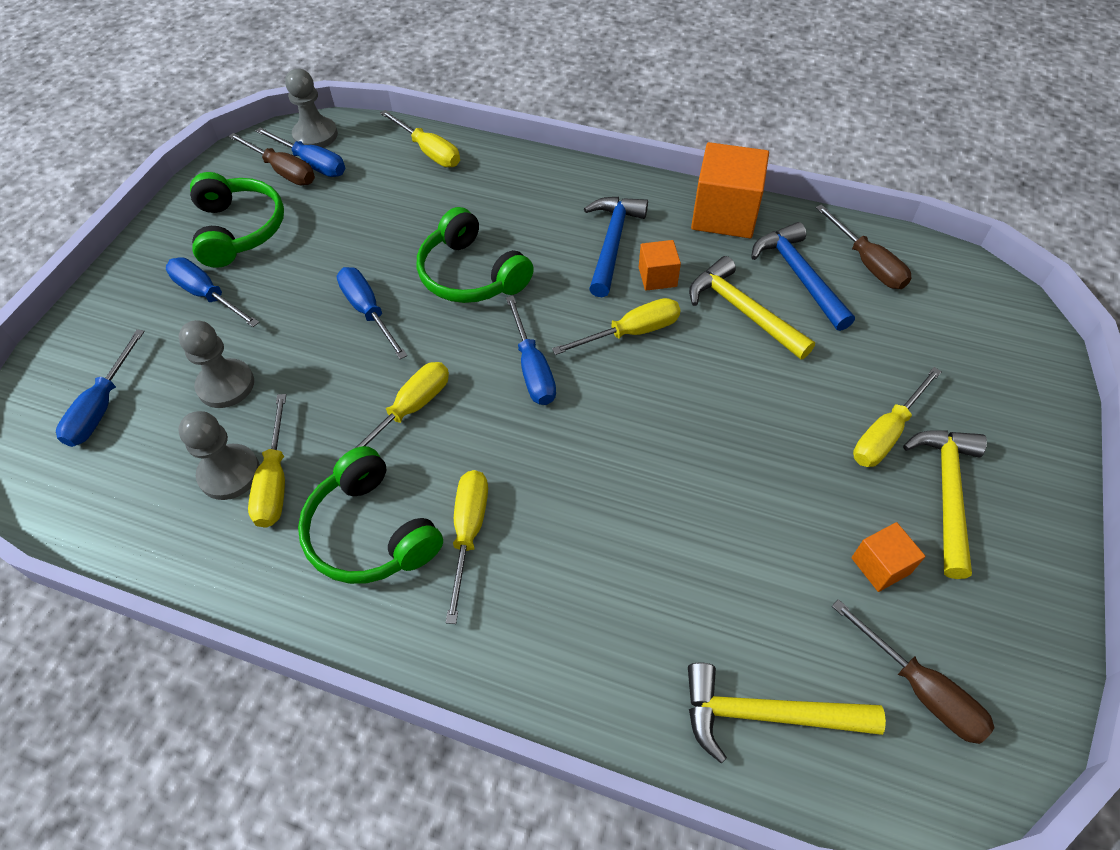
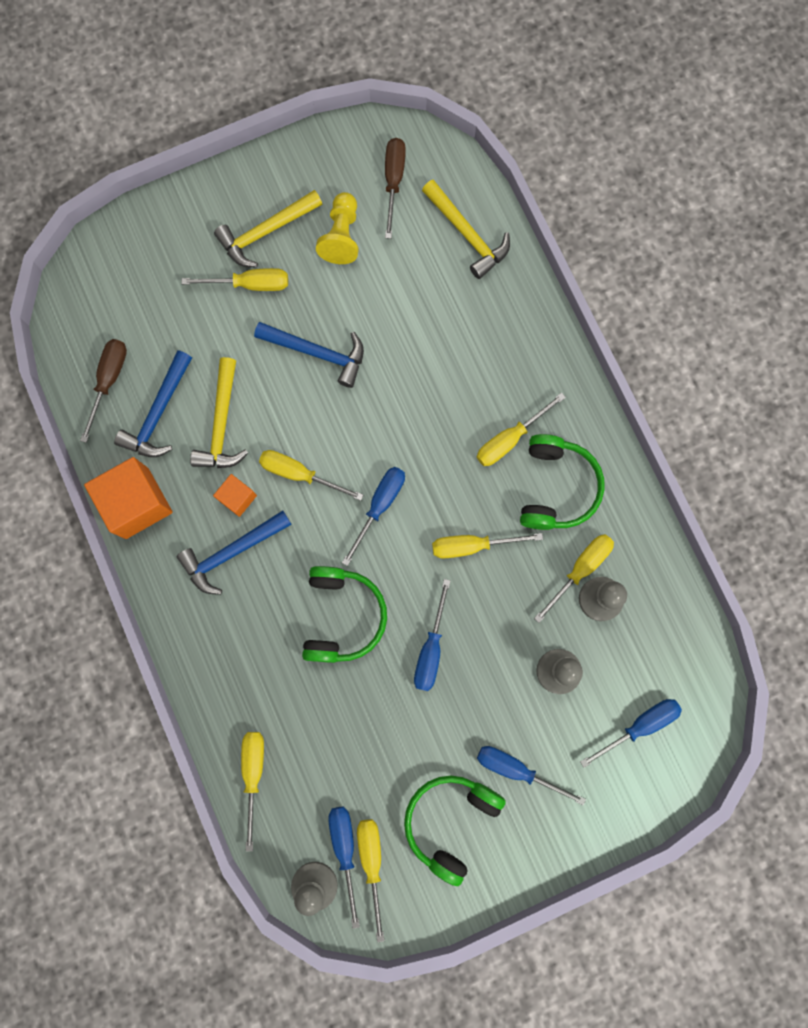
camera: 135 degrees left, 25 degrees up
(207, 295) = (516, 769): blue screwdriver -> blue screwdriver turned 120 degrees clockwise
(283, 171) = (372, 862): brown screwdriver -> yellow screwdriver
(747, 434) = (317, 352): none -> blue hammer
(880, 566) = (341, 236): orange cube -> yellow pawn

